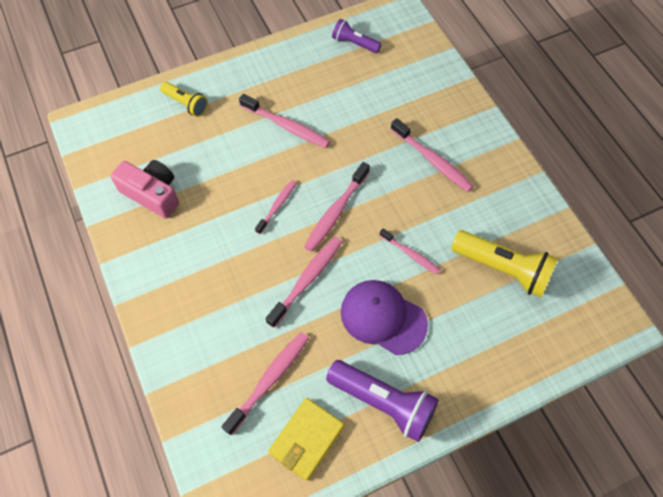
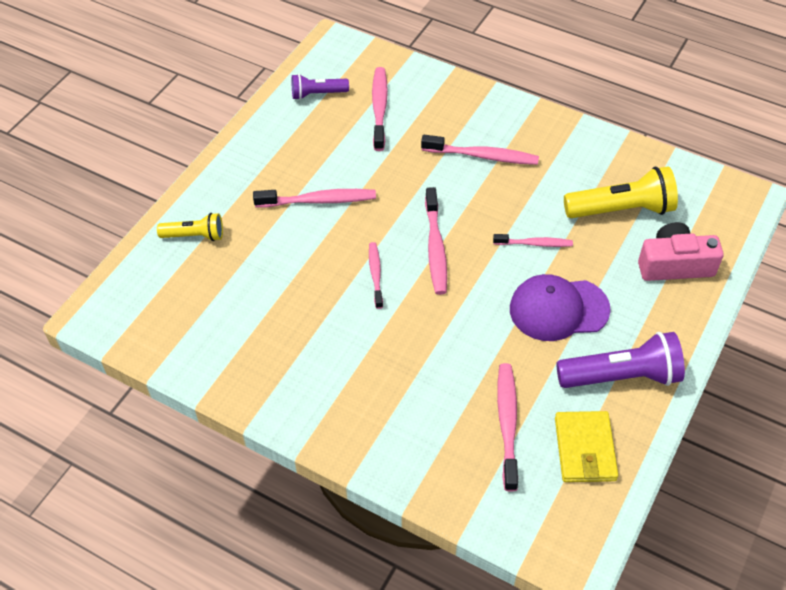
camera: 35 degrees left, 10 degrees down
(152, 194) = (238, 336): pink camera -> pink camera (674, 264)
(307, 280) = (463, 320): pink toothbrush -> pink toothbrush (379, 108)

